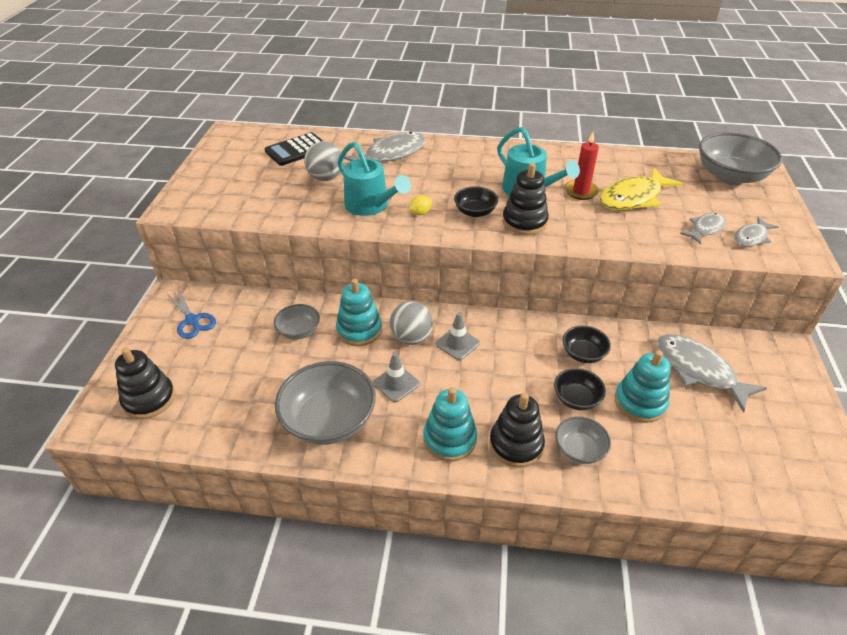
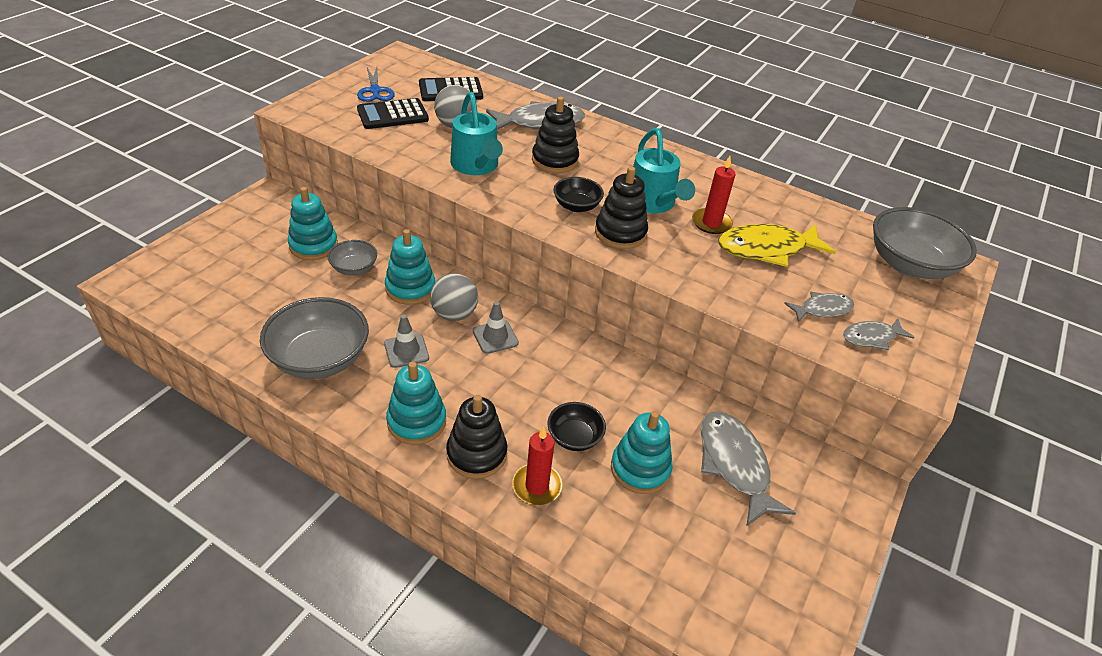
camera: 20 degrees right, 0 degrees up
(149, 399) = (183, 278): black stacking toy -> black stacking toy (555, 160)
(192, 320) = (268, 224): blue scissors -> blue scissors (375, 91)
(248, 324) = (313, 245): none -> turquoise stacking toy
(265, 185) = (392, 115): none -> black calculator
(420, 213) = (519, 189): yellow lemon -> none
(579, 449) = (537, 486): grey bowl -> red candle
(583, 354) = (618, 397): black bowl -> none

